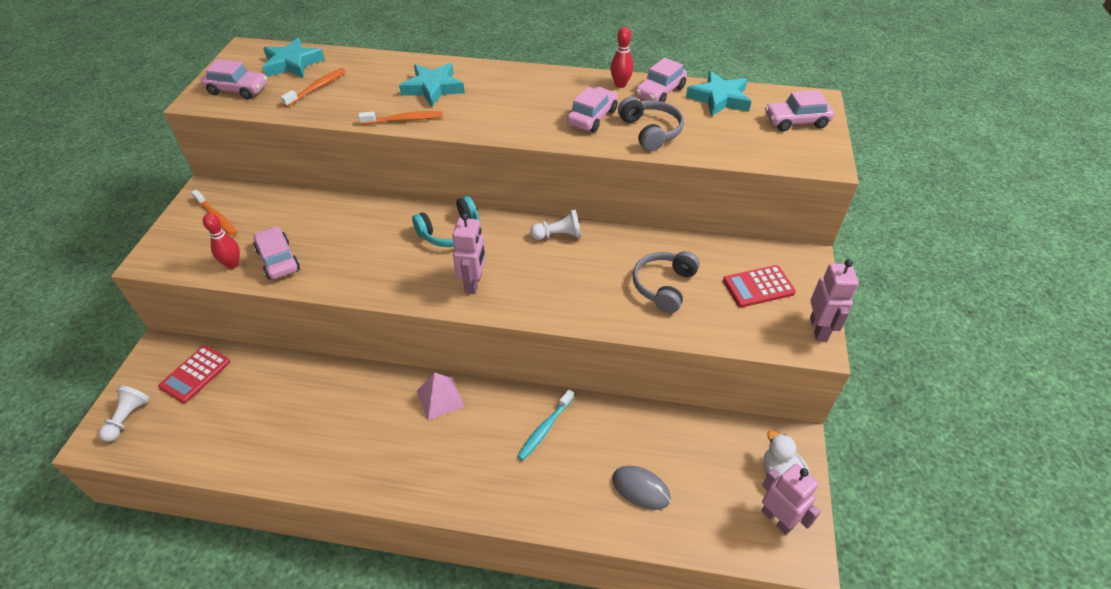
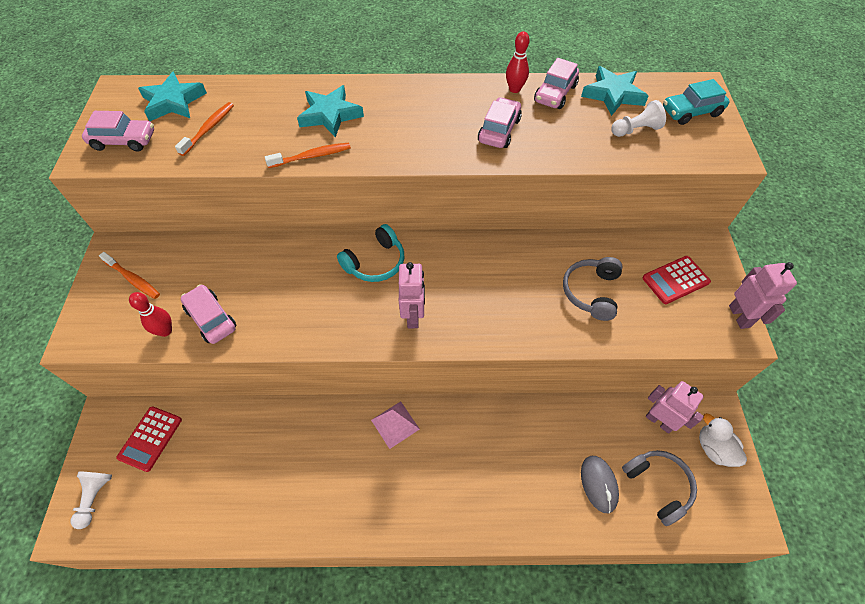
camera: 10 degrees left, 10 degrees up
(545, 429) = (499, 439): turquoise toothbrush -> none
(558, 235) = (479, 251): white pawn -> white pawn (635, 130)
(641, 489) = (598, 484): grey mouse -> grey mouse turned 60 degrees clockwise
(650, 131) = (559, 140): grey headphones -> grey headphones (658, 485)
(777, 519) = (721, 492): pink robot -> pink robot (659, 421)
(796, 121) = (691, 112): pink car -> turquoise car

